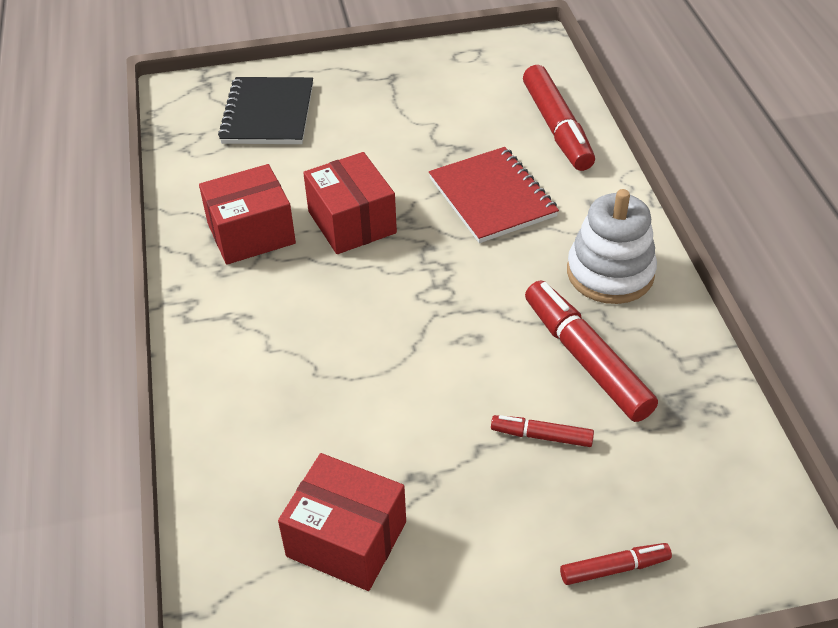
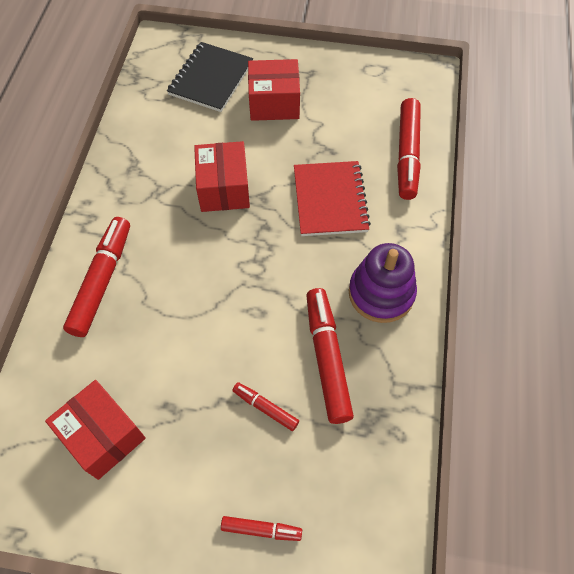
camera: 20 degrees right, 15 degrees up
(245, 367) = (102, 281): none -> red marker
(251, 233) = (154, 175): red box -> red box (274, 103)
(610, 273) = (381, 293): white stacking toy -> purple stacking toy

